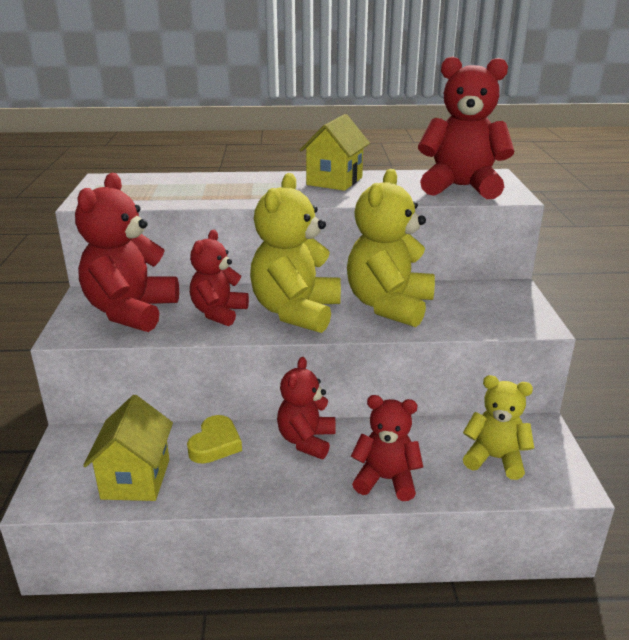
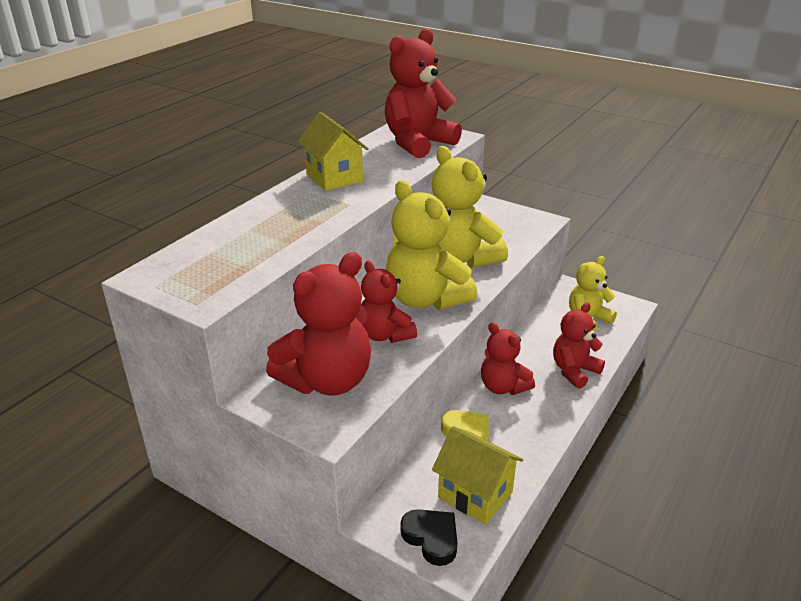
camera: 55 degrees left, 5 degrees up
(65, 474) = (431, 538): none -> black heart
(131, 312) = (327, 380): red teddy bear -> red teddy bear turned 90 degrees counterclockwise

